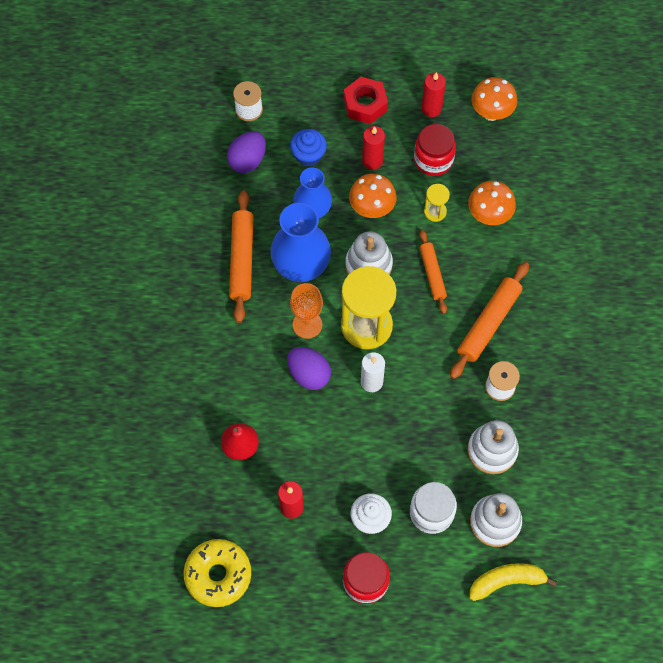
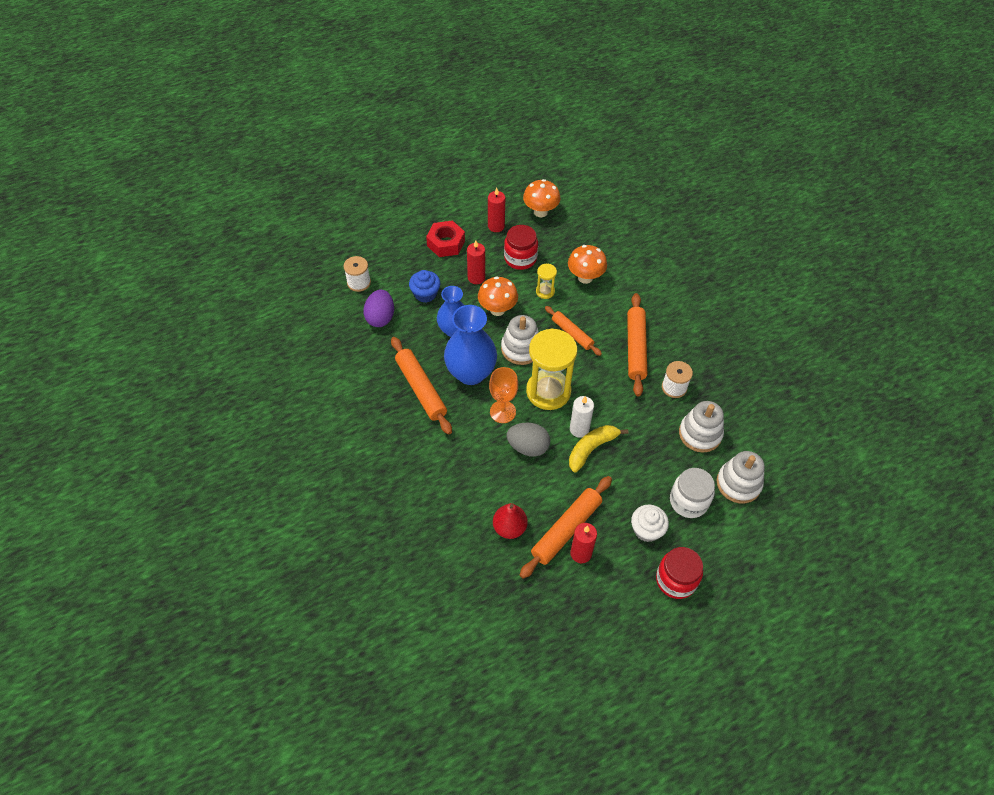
camera: 30 degrees left, 10 degrees down
(218, 575) = (557, 639): yellow donut -> none
(293, 477) = (566, 529): none -> orange rolling pin
(309, 374) = (528, 447): purple egg -> grey egg
(506, 581) = (777, 522): yellow banana -> yellow banana (591, 449)

